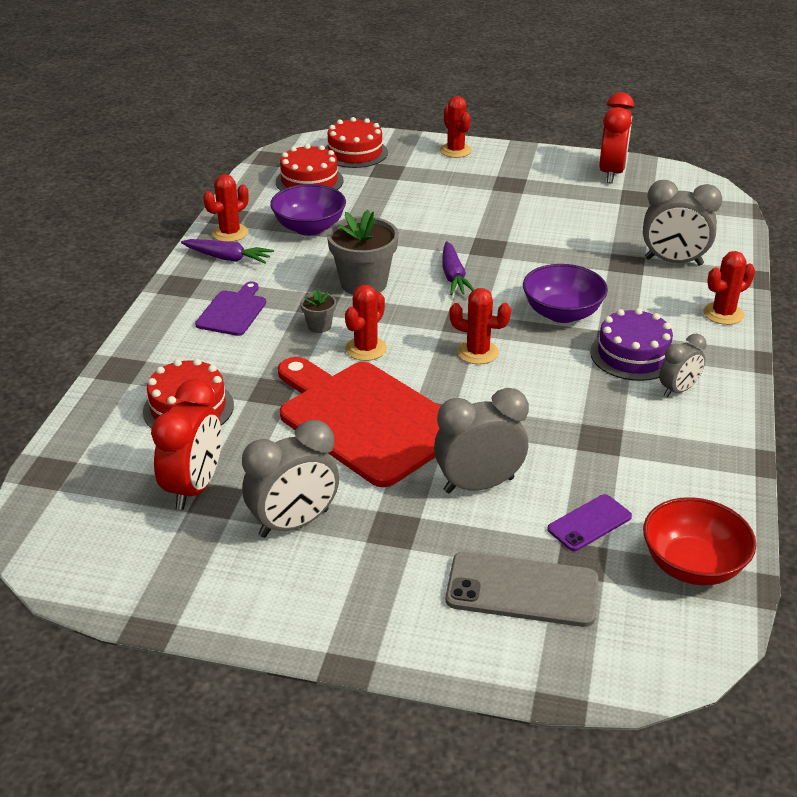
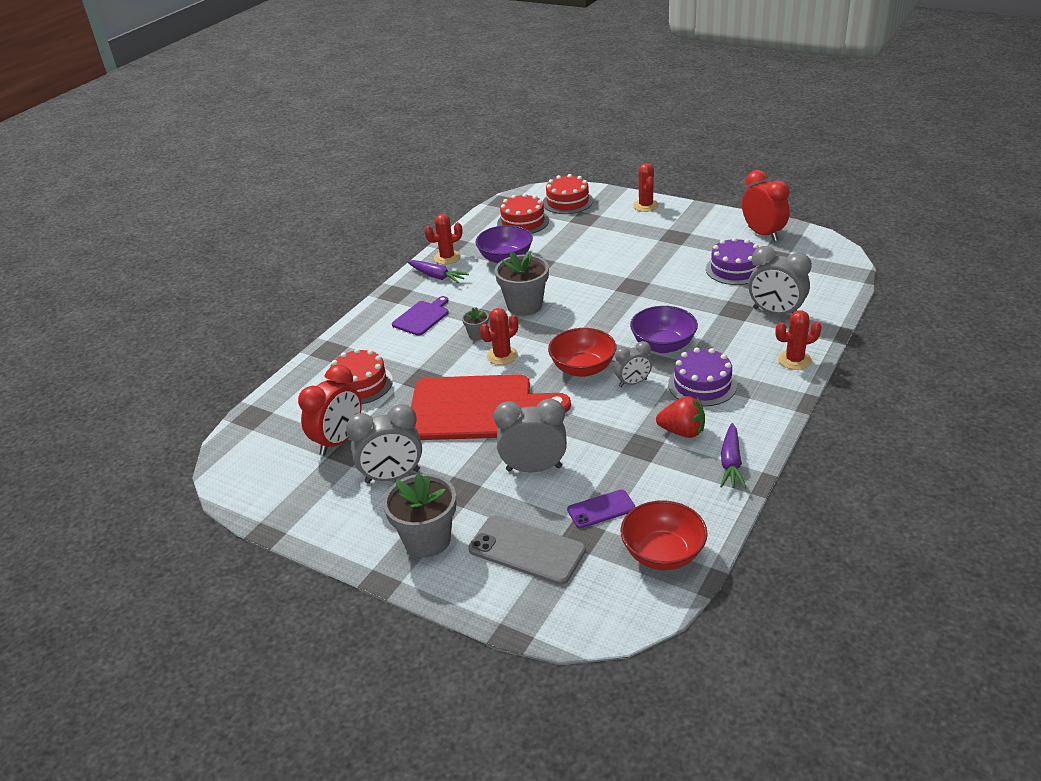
camera: 20 degrees right, 0 degrees up
(366, 419) = (477, 408): red cutting board -> red cutting board turned 120 degrees clockwise
(383, 599) = (427, 540): none -> grey flower pot
(453, 276) = (594, 307): purple carrot -> purple carrot (731, 462)
(477, 352) = (583, 368): red cactus -> red bowl
(600, 216) = (735, 269): none -> purple cake
(611, 173) = (763, 234): red clock -> red clock turned 60 degrees counterclockwise
(638, 414) = (682, 432): none -> red strawberry
(678, 390) = (724, 417): grey clock -> grey clock (633, 383)

